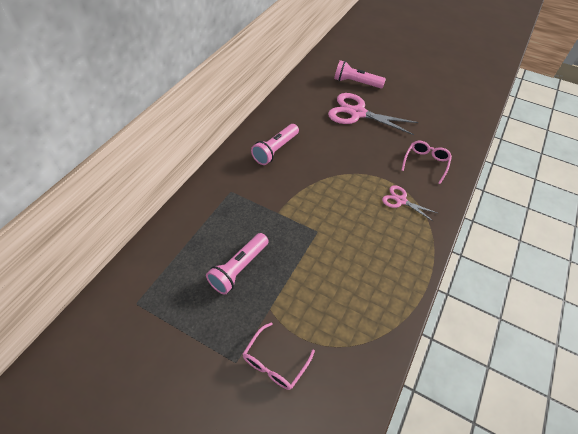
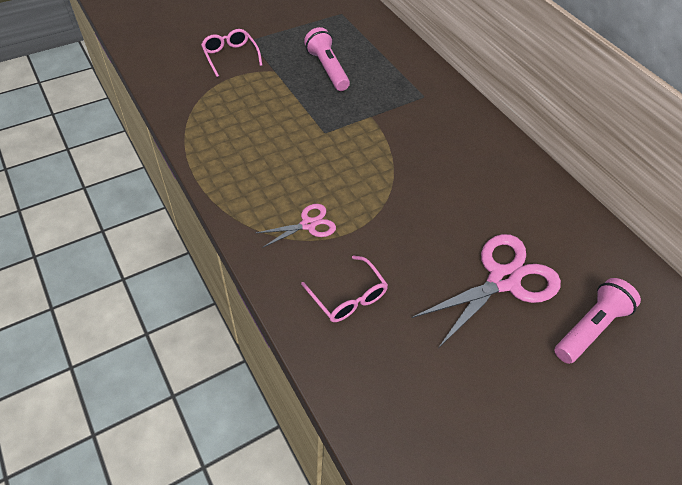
camera: 120 degrees right, 0 degrees up
(275, 150) = (469, 154): pink flashlight -> none

